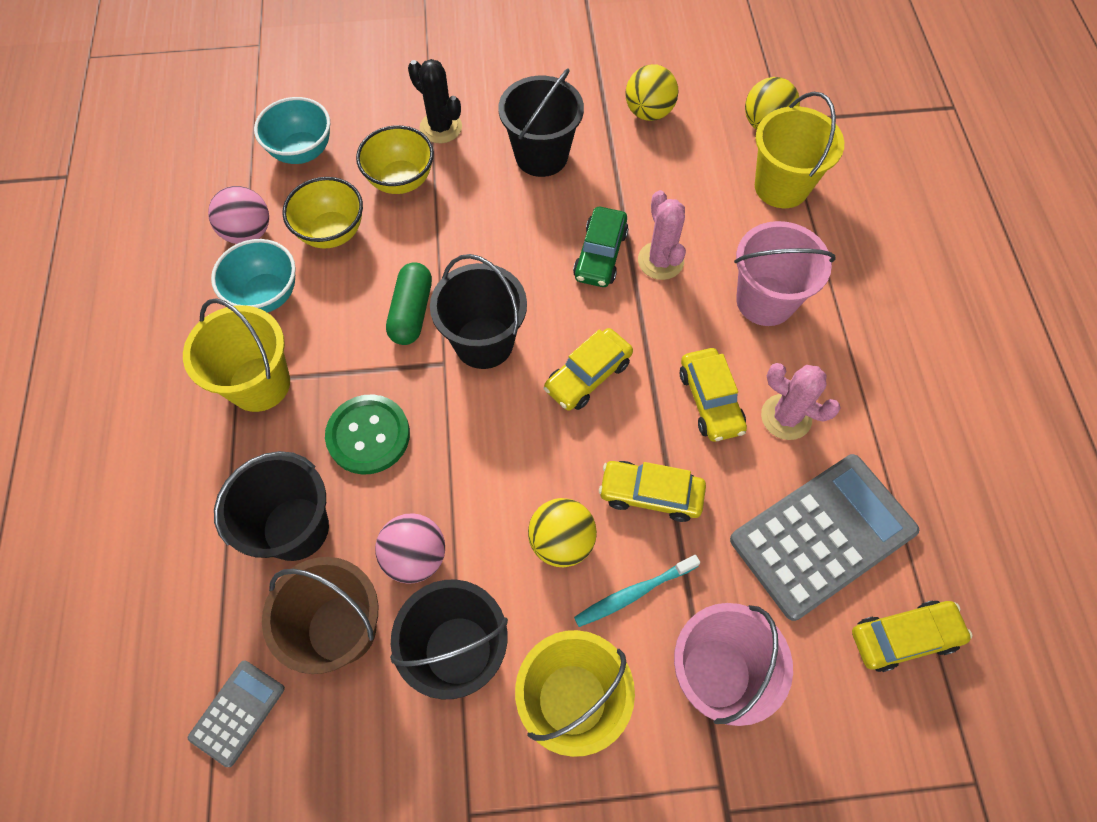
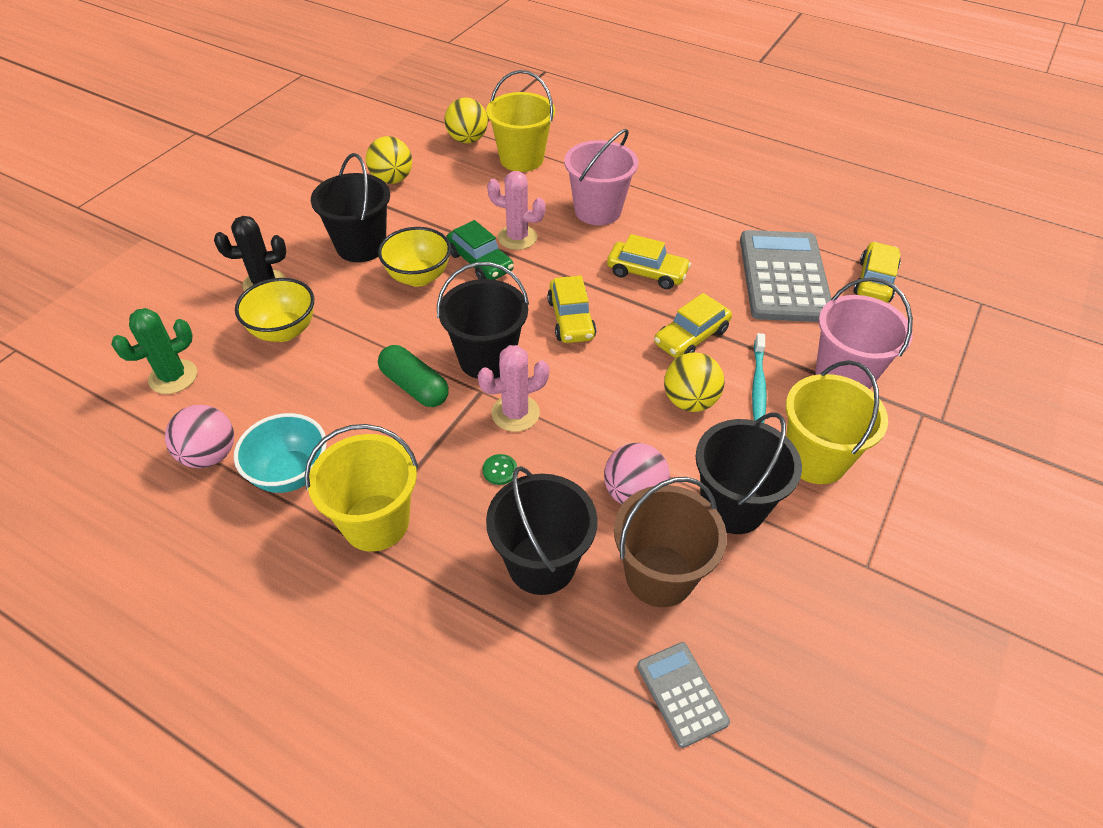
camera: 55 degrees left, 15 degrees down
(302, 151) = (173, 377): turquoise bowl -> green cactus
(332, 232) = (281, 398): yellow bowl -> yellow bowl (418, 277)
(368, 435) = (500, 470): green button -> green button, size x0.42
(786, 417) = (689, 247): pink cactus -> pink cactus (515, 413)

